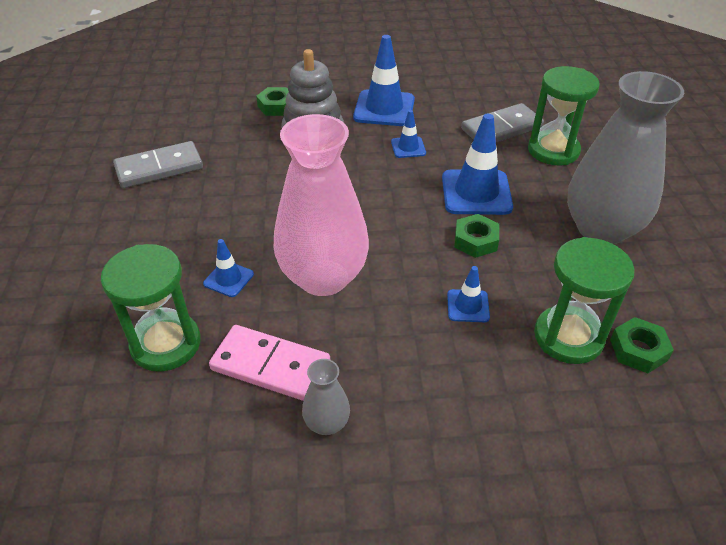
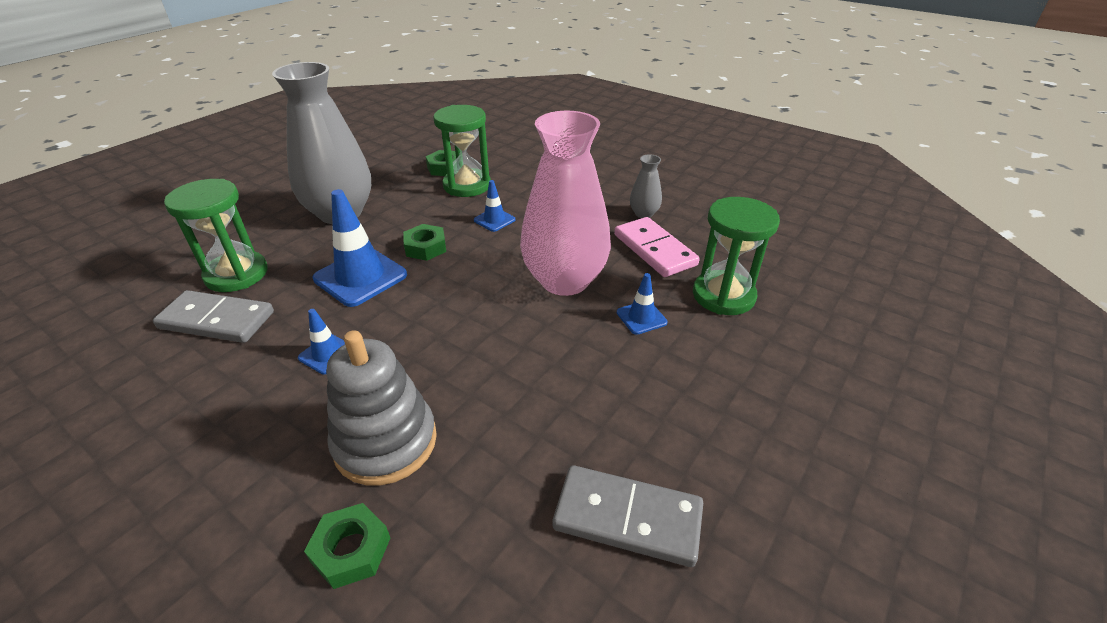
camera: 140 degrees left, 5 degrees down
(384, 108) = (249, 431): blue traffic cone -> none

